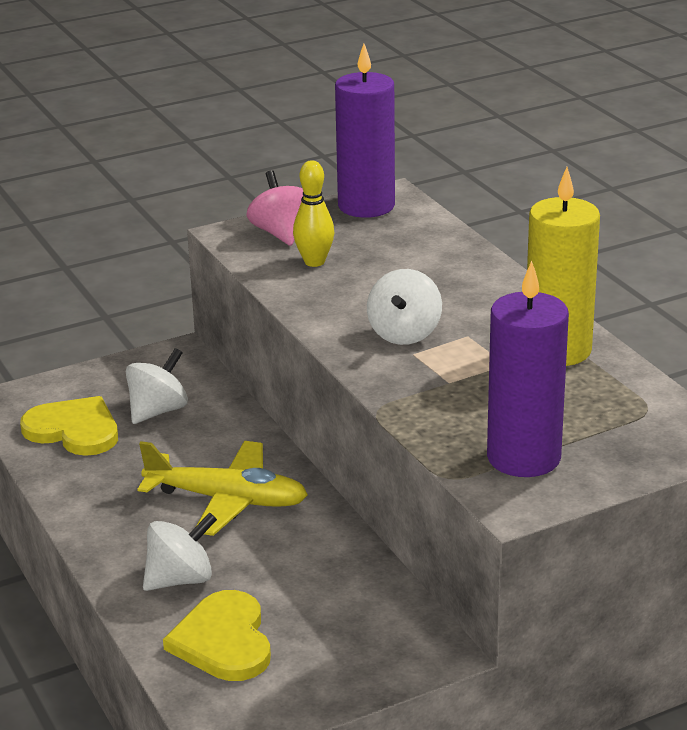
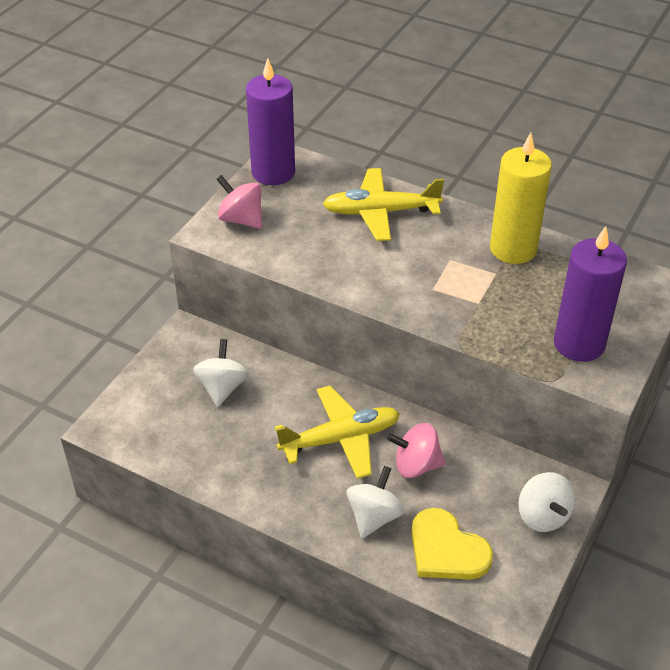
camera: 35 degrees left, 15 degrees up
(74, 430) = (179, 431): yellow heart -> none
(281, 555) = (416, 465): none -> pink spinning top
(314, 262) = (290, 236): yellow bowling pin -> none
(404, 334) = (411, 274): white spinning top -> white spinning top (542, 516)
(441, 272) = (380, 212): none -> yellow plane

